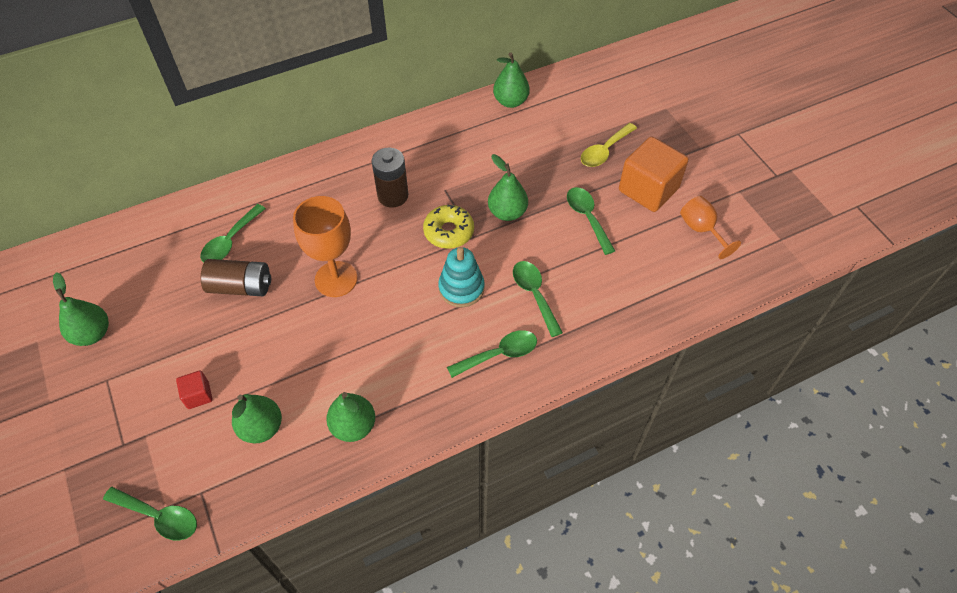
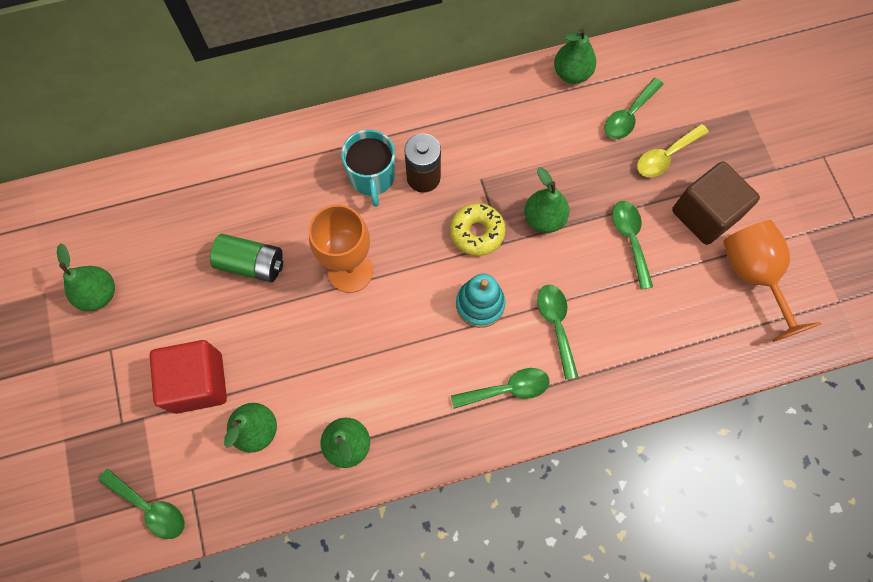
camera: 10 degrees right, 15 degrees up
(198, 395) = (198, 382): red cube -> red cube, size x2.13
(230, 241) = (246, 206): green spoon -> green spoon (629, 115)
(241, 287) = (251, 264): brown battery -> green battery
(345, 202) = (372, 177): none -> turquoise mug
(648, 189) = (705, 214): orange cube -> brown cube
(701, 230) = (753, 275): orange goblet -> orange goblet, size x1.60

